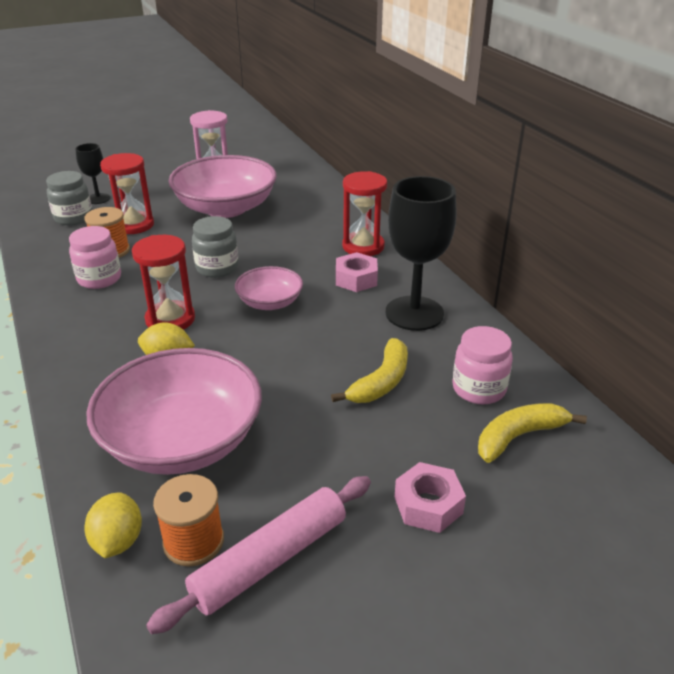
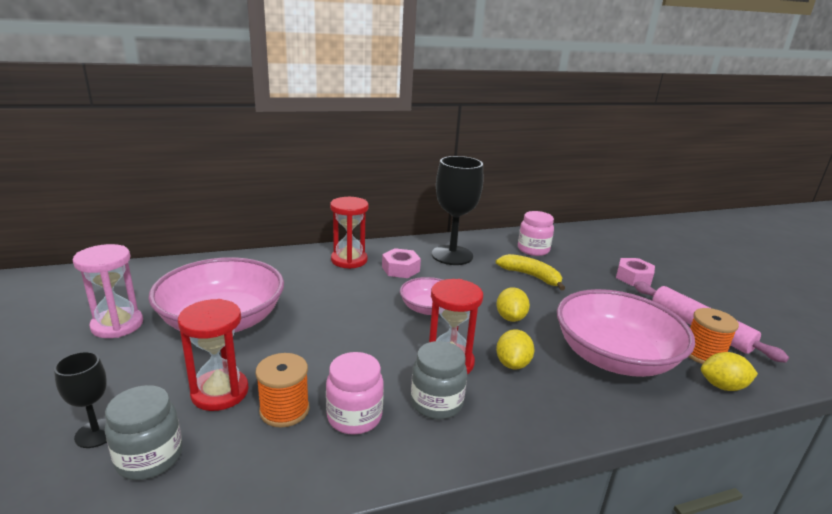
camera: 85 degrees left, 10 degrees down
(217, 268) = (359, 332): grey jar -> grey jar (436, 403)
(261, 360) = (510, 318): none -> yellow lemon
(519, 436) = (571, 247): yellow banana -> none

